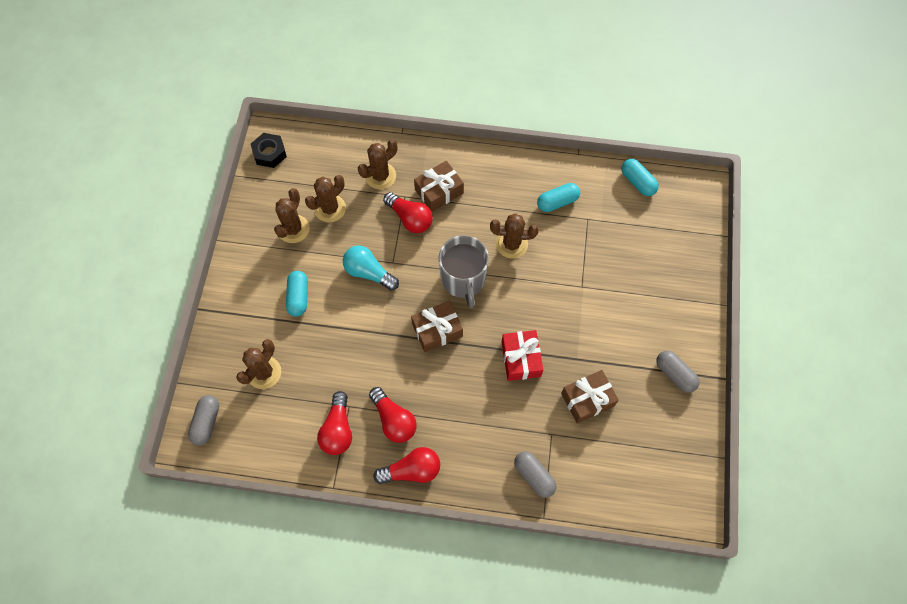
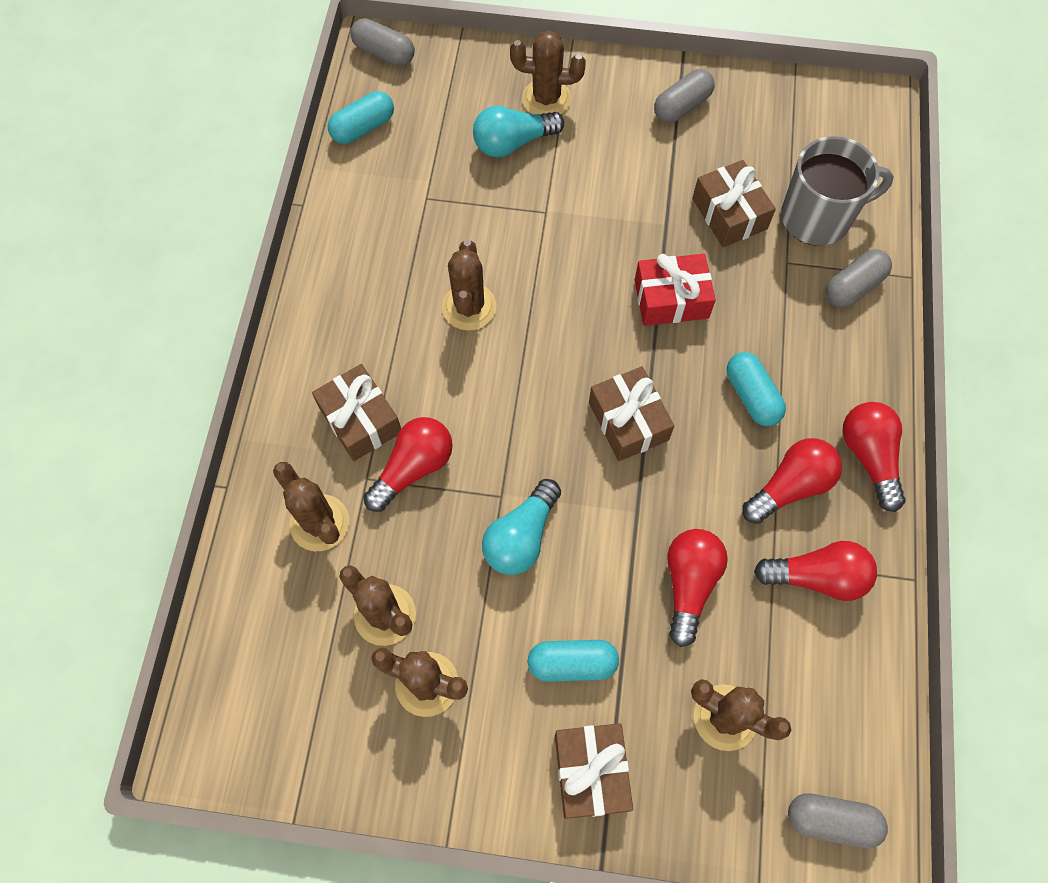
camera: 90 degrees left, 0 degrees up
(243, 305) = (591, 772): none -> brown gift
(270, 153) = (246, 749): black nut -> none
(337, 358) = (689, 584): none -> red light bulb
(463, 280) = (535, 381): grey mug -> grey mug (817, 217)
(557, 202) = (393, 238): turquoise capsule -> turquoise capsule (751, 396)
(634, 267) = (513, 143): none -> turquoise light bulb
(672, 287) = (546, 99): none -> brown cactus
(698, 191) = (384, 53): none -> grey capsule

